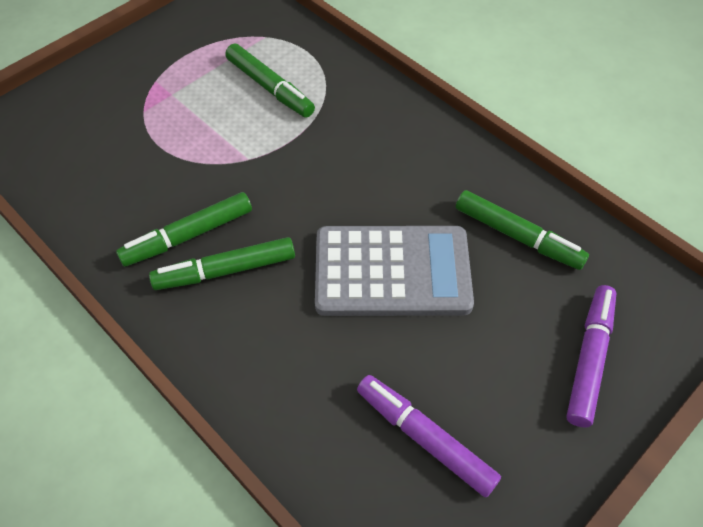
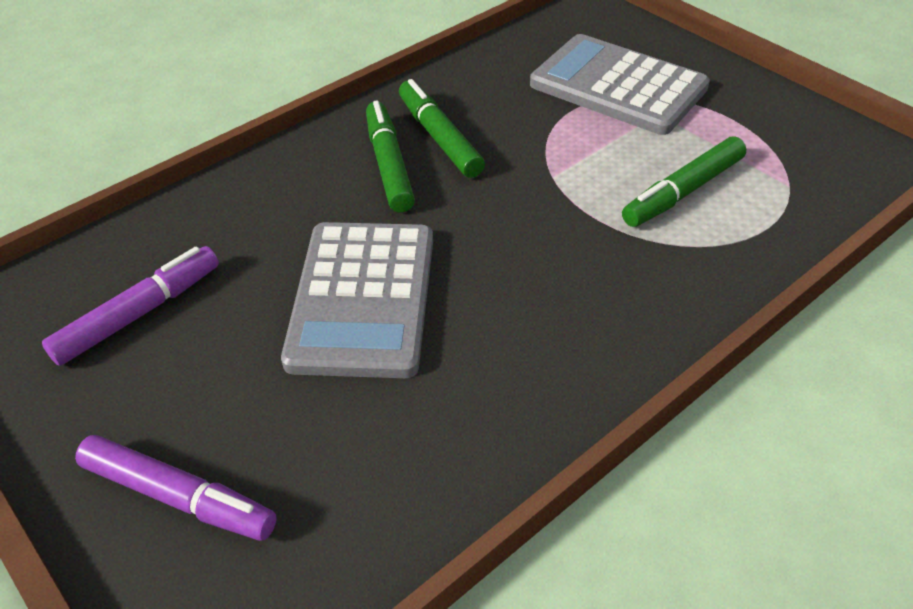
camera: 95 degrees right, 10 degrees down
(129, 115) = (618, 86): none -> grey calculator
(517, 236) = (400, 442): green marker -> none

